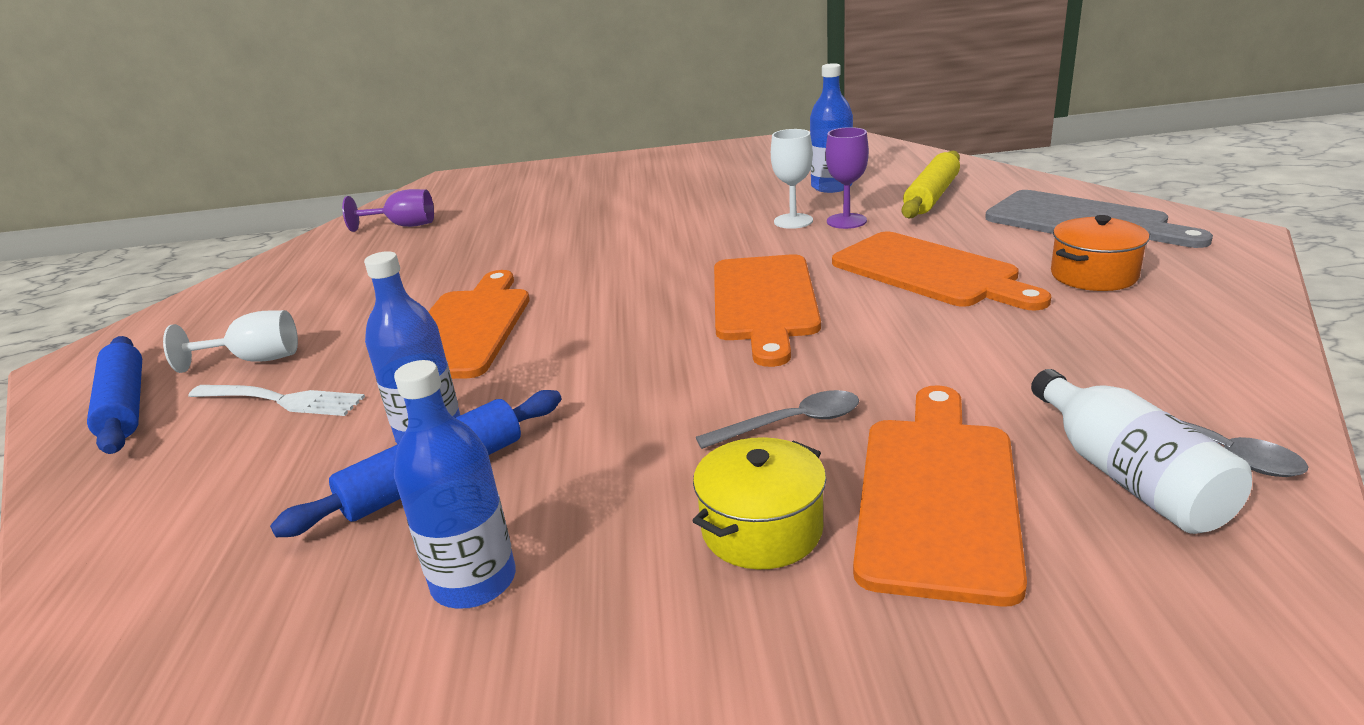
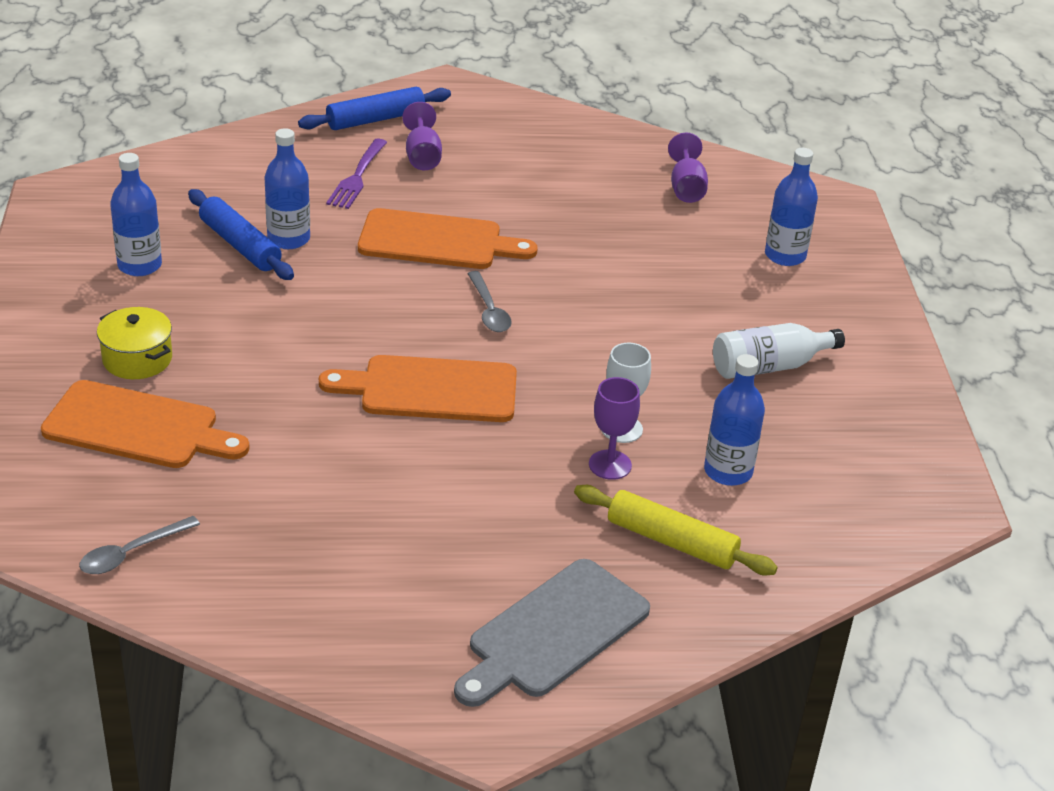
camera: 85 degrees right, 10 degrees up
(255, 360) = (422, 156): white goblet -> purple goblet
(280, 400) = (357, 176): white fork -> purple fork
(527, 188) = (785, 256): none -> blue bottle
(791, 423) = (239, 382): grey spoon -> grey spoon (489, 310)
(929, 272) = (459, 494): orange cutting board -> none
(1094, 275) = (414, 593): orange pot -> none
(1128, 476) = (121, 507): white bottle -> white bottle (769, 366)

